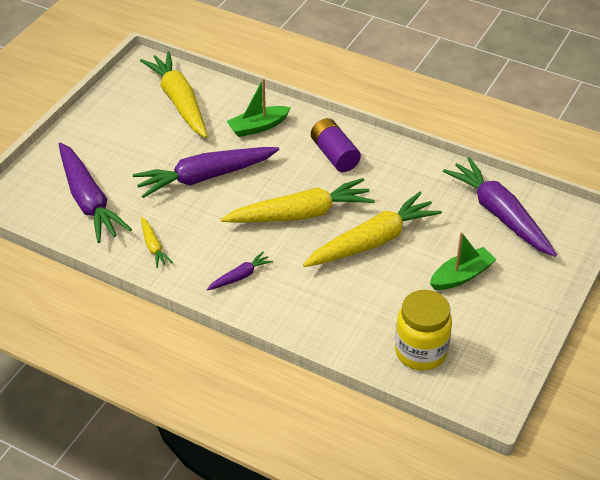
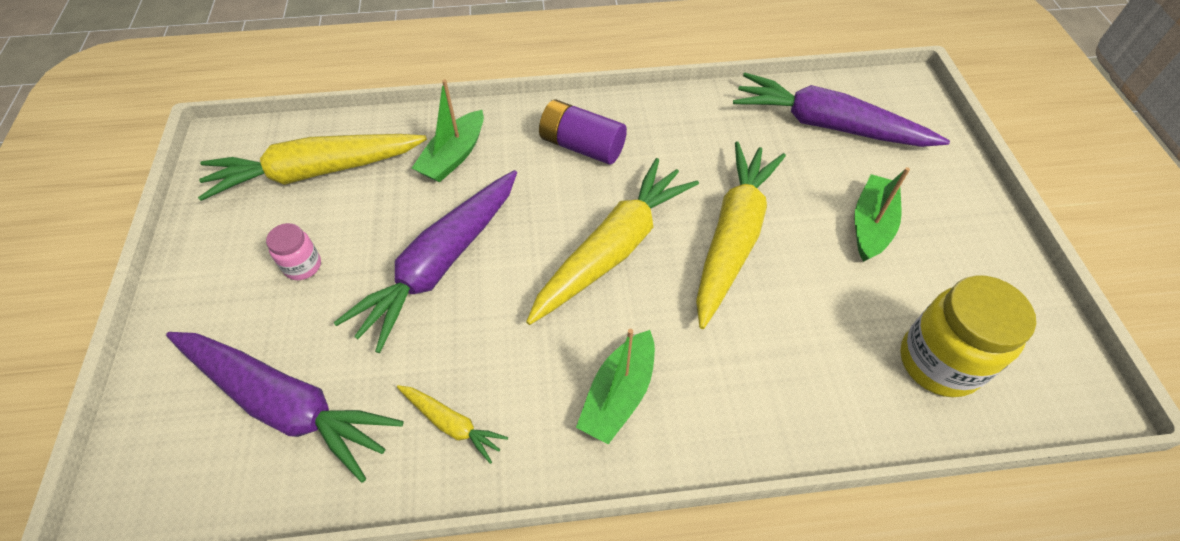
camera: 35 degrees left, 10 degrees up
(139, 145) = (303, 266): none -> pink jar
(179, 102) = (315, 172): yellow carrot -> yellow carrot turned 45 degrees counterclockwise
(240, 276) = (618, 394): purple carrot -> green boat

